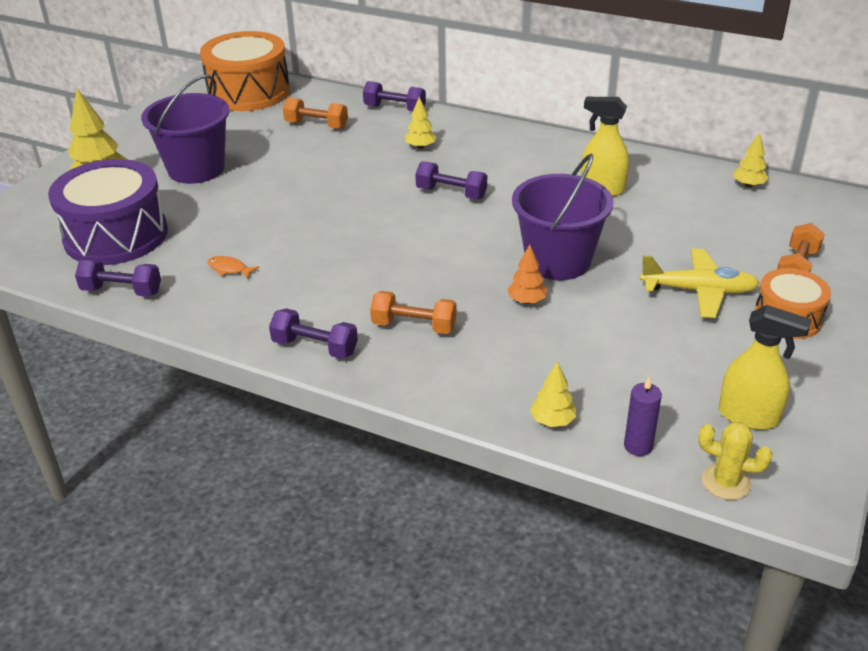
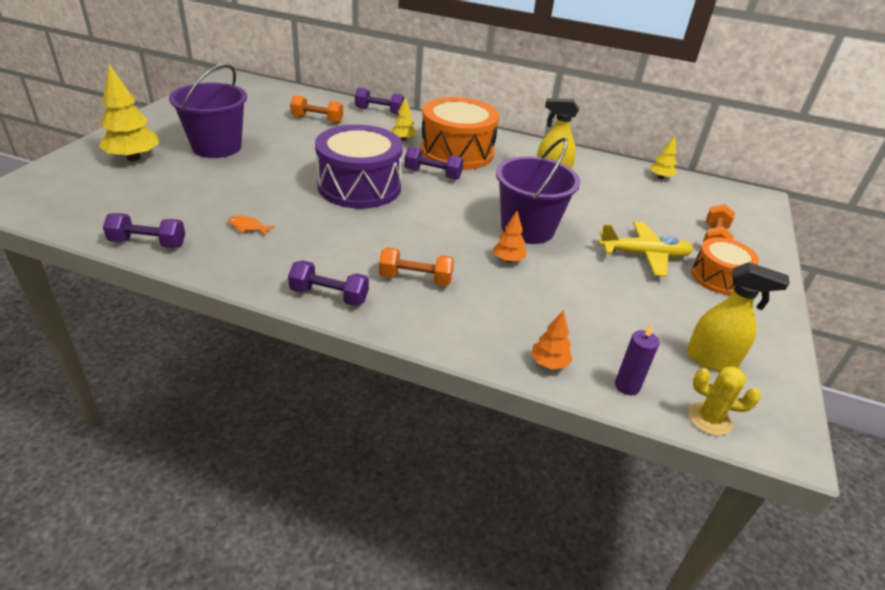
camera: 10 degrees left, 0 degrees up
(116, 235) = (144, 196): purple drum -> purple drum (359, 186)
(249, 92) = (260, 93): orange drum -> orange drum (457, 152)
(552, 421) = (549, 363): yellow tree -> orange tree

